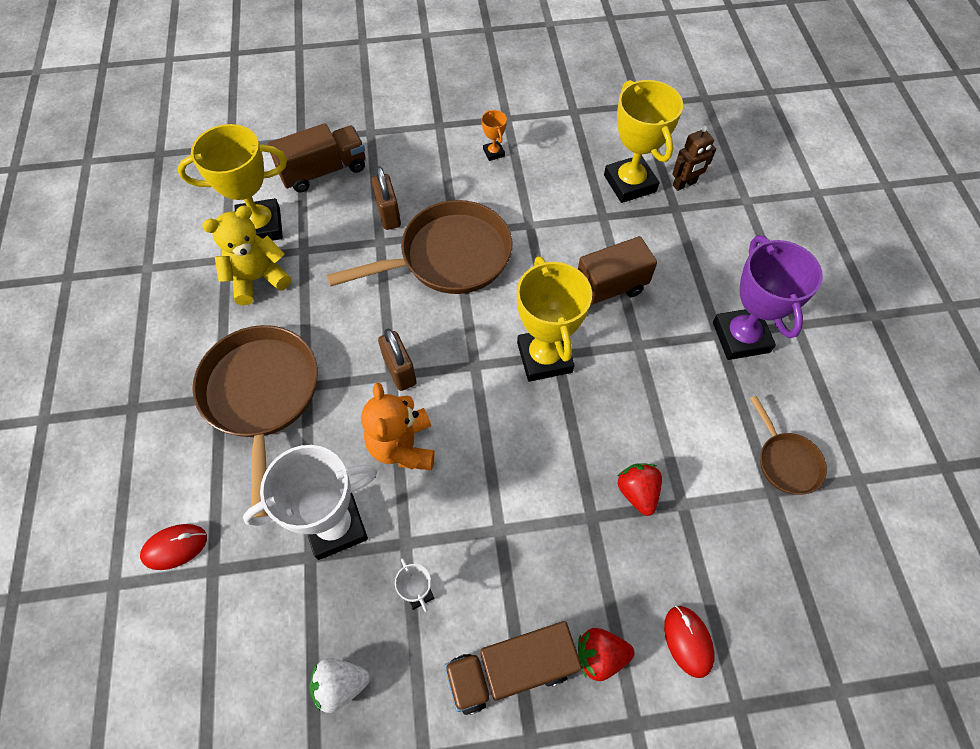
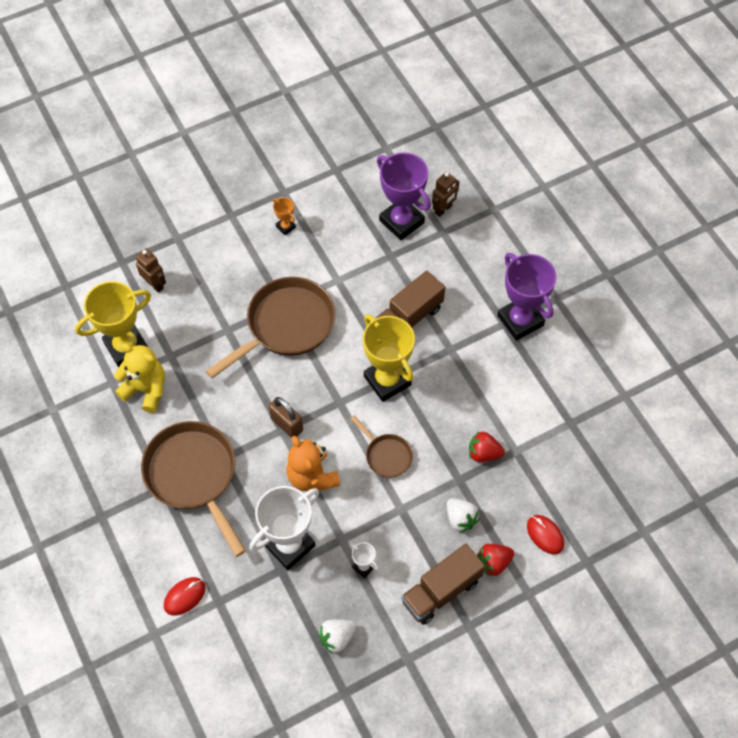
camera: 20 degrees left, 0 degrees up
(258, 279) = (146, 390): yellow teddy bear -> yellow teddy bear turned 75 degrees clockwise
(324, 171) = (155, 284): brown truck -> brown robot
(388, 214) = (224, 305): brown padlock -> none
(575, 573) = (460, 519): none -> white strawberry
(630, 183) = (401, 221): yellow trophy -> purple trophy
(637, 492) = (483, 453): red strawberry -> red strawberry turned 45 degrees counterclockwise
(786, 461) = (575, 399): brown pan -> brown pan (386, 455)

